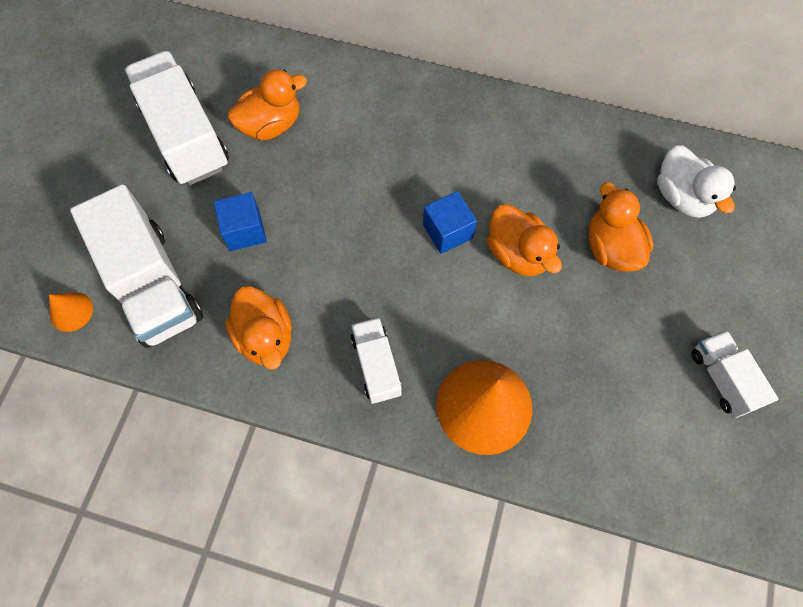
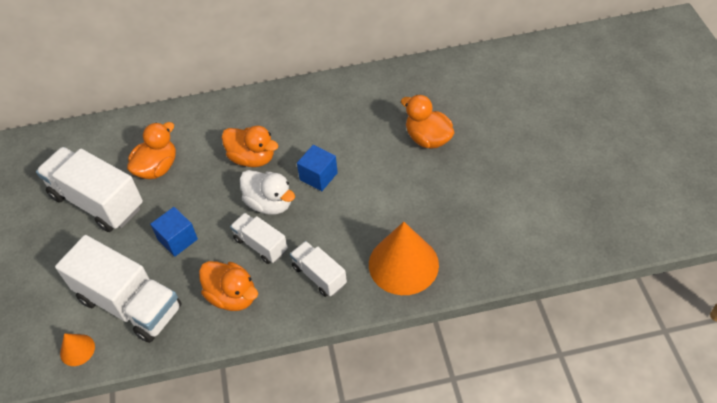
camera: 25 degrees left, 15 degrees down
(517, 253) = (371, 168): orange duck -> orange duck (252, 158)
(682, 197) = (453, 91): white duck -> white duck (269, 203)
(722, 378) = (536, 178): white truck -> white truck (261, 245)

